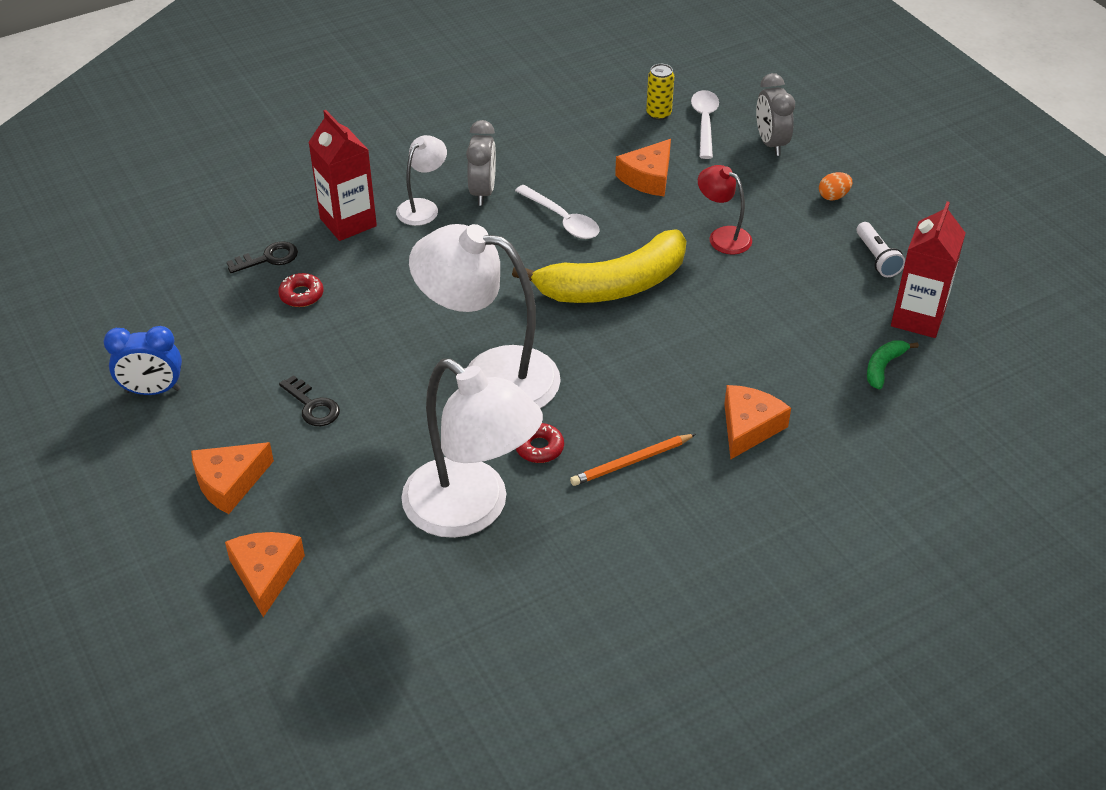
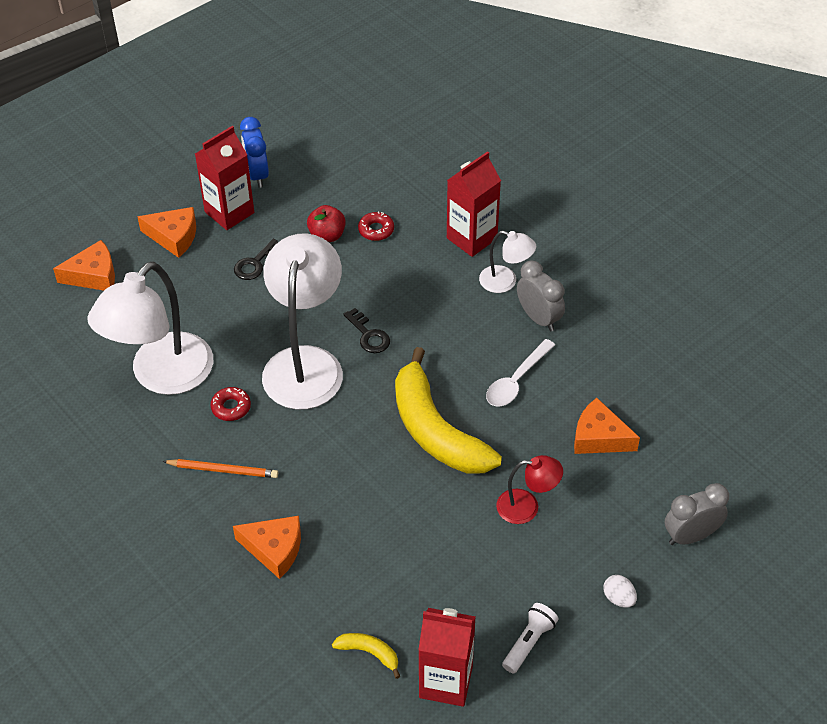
camera: 80 degrees right, 5 degrees up
(209, 423) = (229, 212): none -> red carton
(229, 483) = (174, 237): orange cheese -> orange cheese turned 150 degrees clockwise
(269, 258) = (414, 201): black key -> black key (369, 335)
(292, 337) = (327, 235): none -> red apple
(482, 192) = (539, 318): grey clock -> grey clock turned 120 degrees counterclockwise
(631, 462) = (223, 470): orange pencil -> orange pencil turned 135 degrees clockwise
(658, 114) = (706, 434): yellow can -> none
(704, 122) = (706, 474): white spoon -> none
(722, 236) = (527, 507): red lamp -> red lamp turned 60 degrees clockwise
(833, 196) = (618, 598): orange egg -> white egg
(877, 258) = (529, 642): white flashlight -> white flashlight turned 150 degrees clockwise
(883, 367) = (369, 653): green banana -> yellow banana

